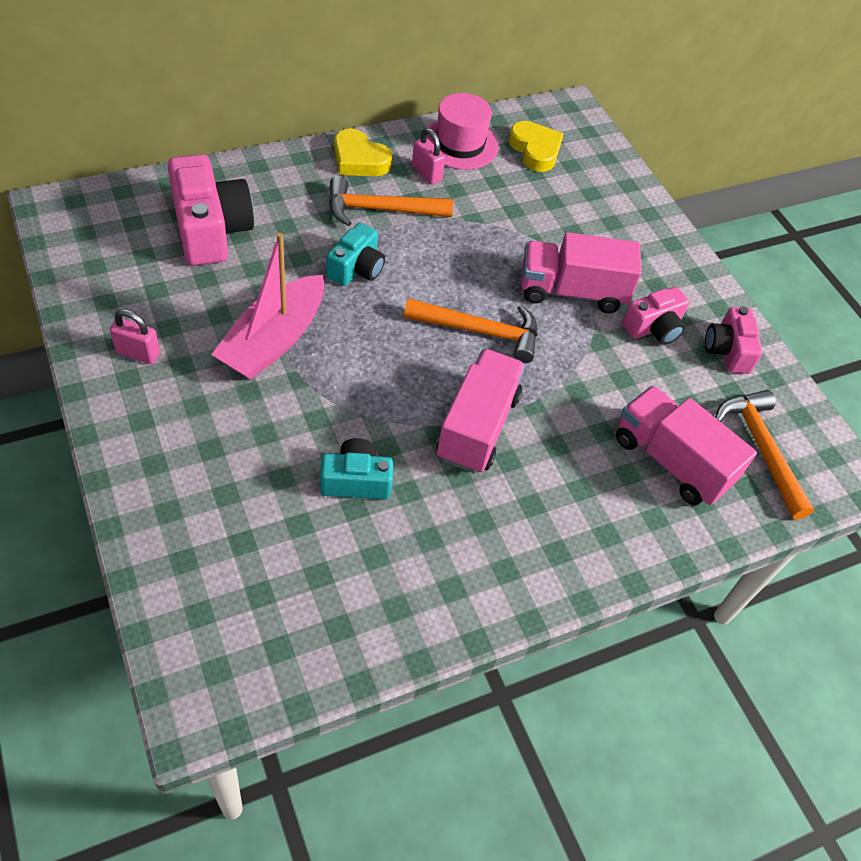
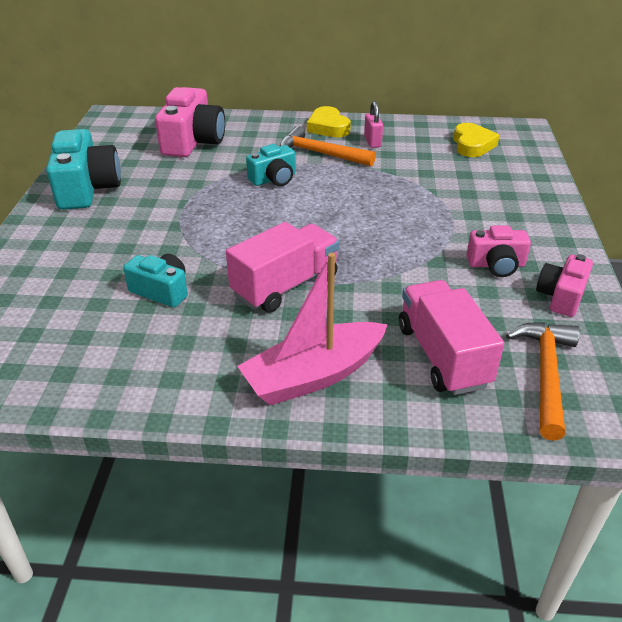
camera: 35 degrees right, 15 degrees down
(138, 353) = (87, 188): pink padlock -> turquoise camera
(274, 340) = (180, 202): pink boat -> pink boat (314, 375)
(460, 144) = (412, 132): pink hat -> none
(479, 331) = (337, 232): orange hammer -> none
(572, 291) = (437, 227): pink truck -> none

